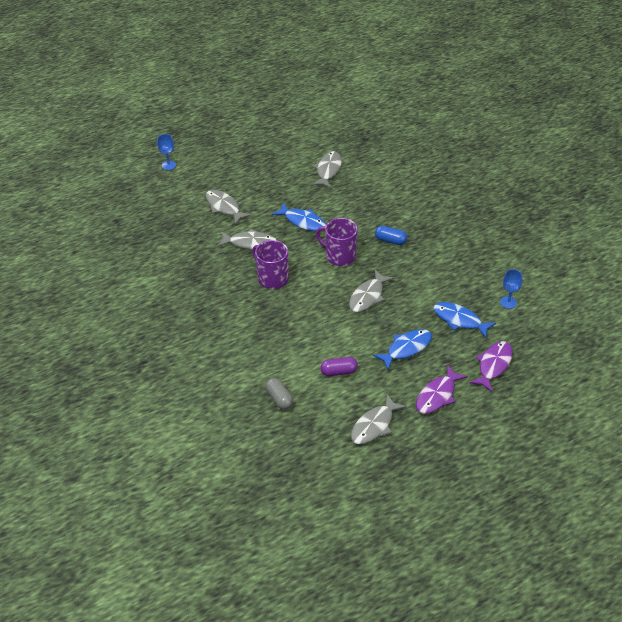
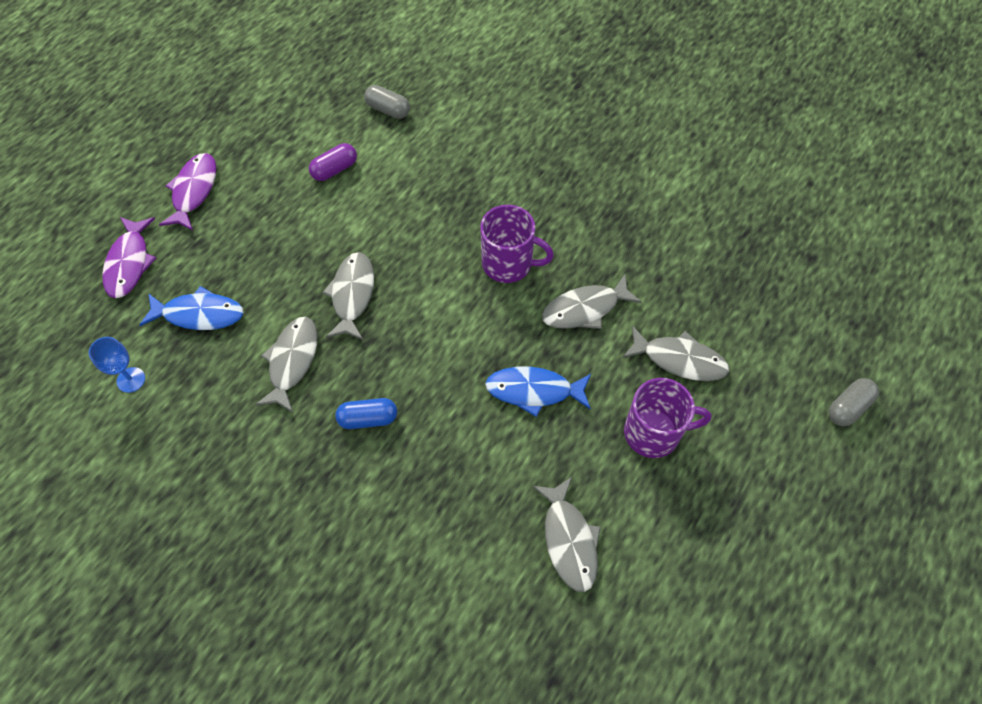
camera: 150 degrees right, 15 degrees up
(168, 165) = (848, 407): blue goblet -> grey capsule
(340, 256) = (434, 349): purple mug -> purple mug (653, 433)
(374, 425) = (258, 125): grey fish -> grey fish (292, 361)
(406, 348) = (260, 237): blue fish -> none

